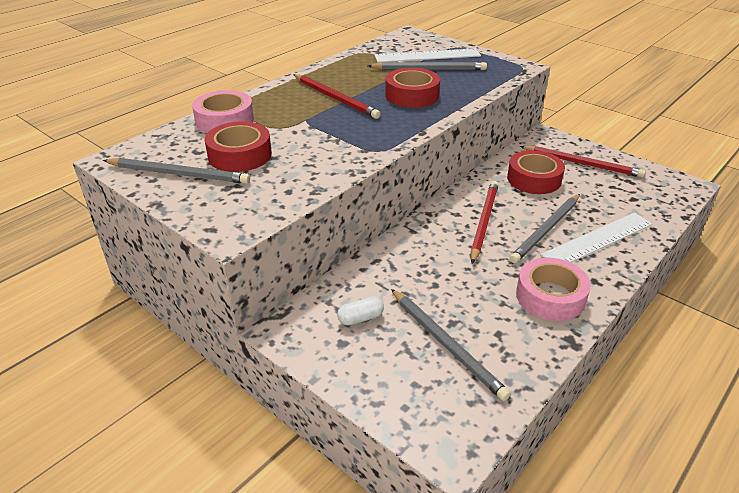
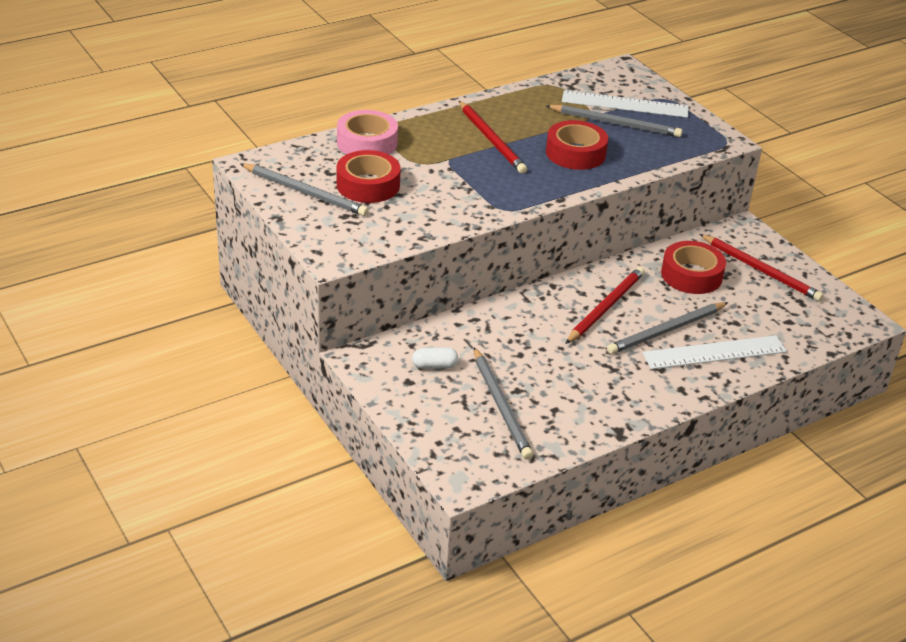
camera: 15 degrees right, 0 degrees up
(550, 296) = (626, 391): pink tape -> none

